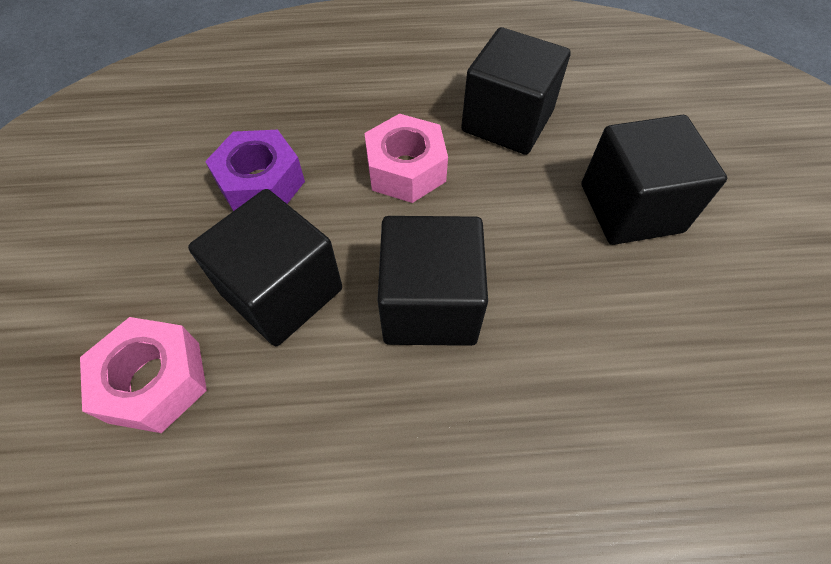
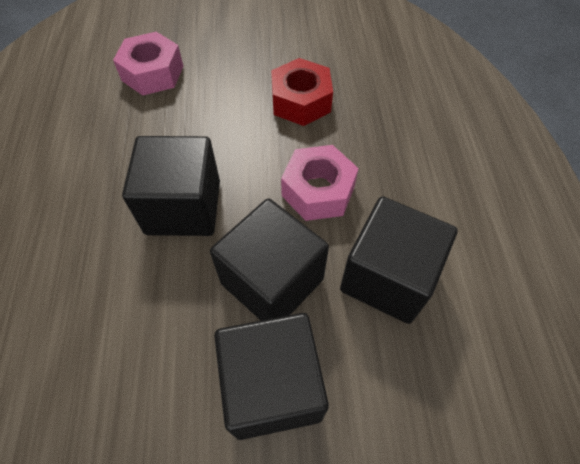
camera: 90 degrees right, 0 degrees up
(261, 183) = (301, 101): purple nut -> red nut
(282, 291) = (205, 122): black cube -> black cube (272, 281)

